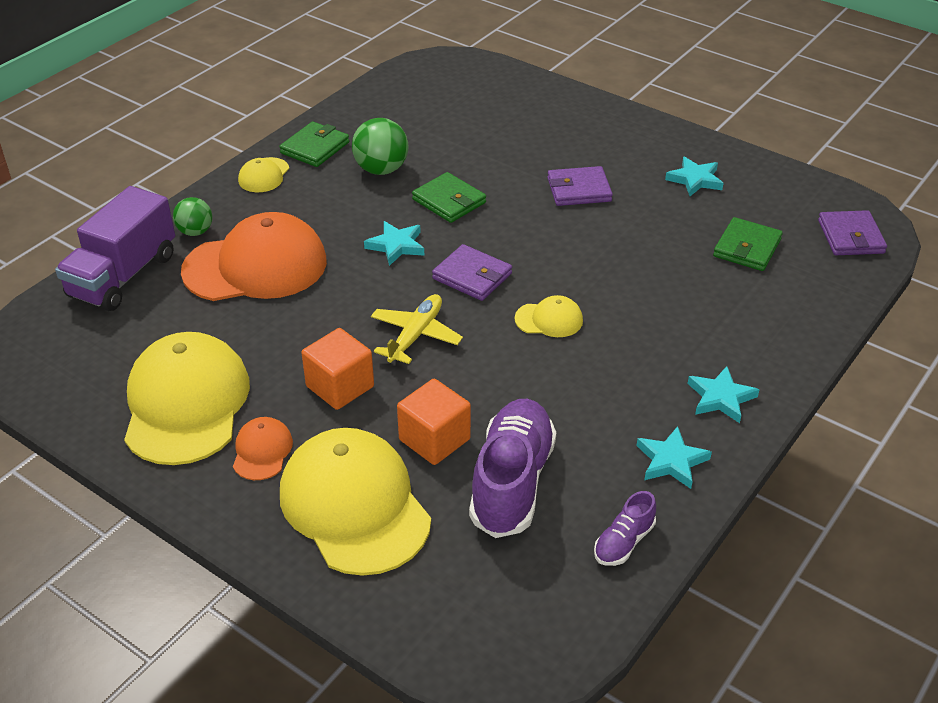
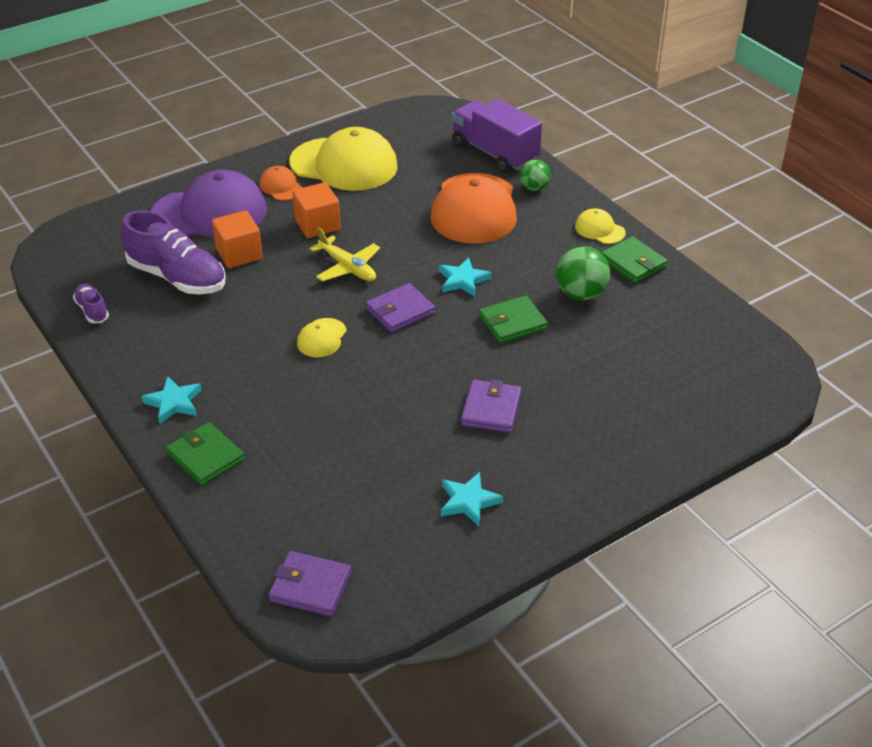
camera: 110 degrees right, 0 degrees up
(262, 451) = (281, 186): orange cap -> orange cap turned 150 degrees counterclockwise
(354, 505) = (210, 213): yellow cap -> purple cap
(671, 461) = (137, 354): turquoise star -> none
(747, 248) = (339, 496): green wallet -> green wallet (205, 457)

